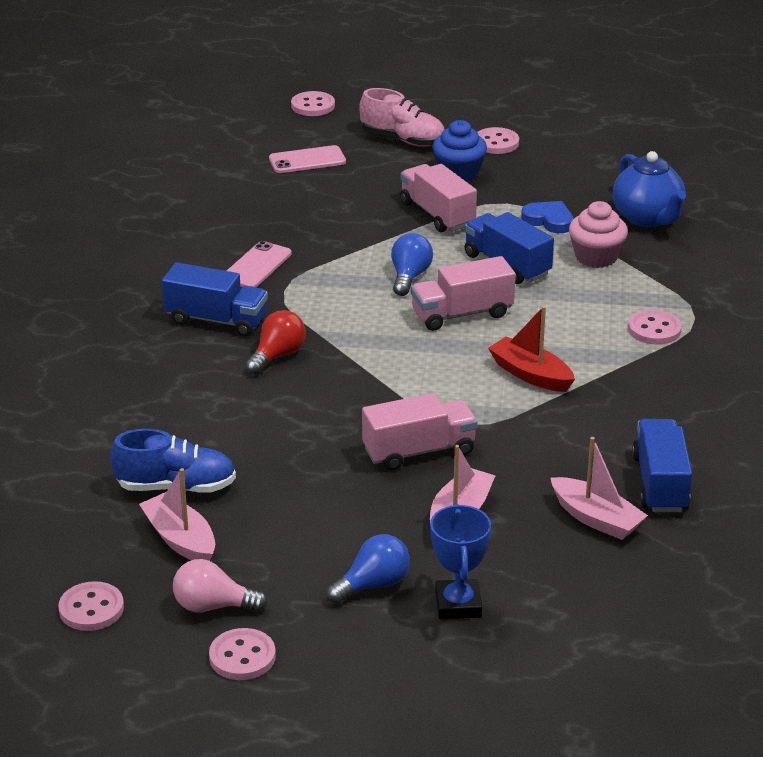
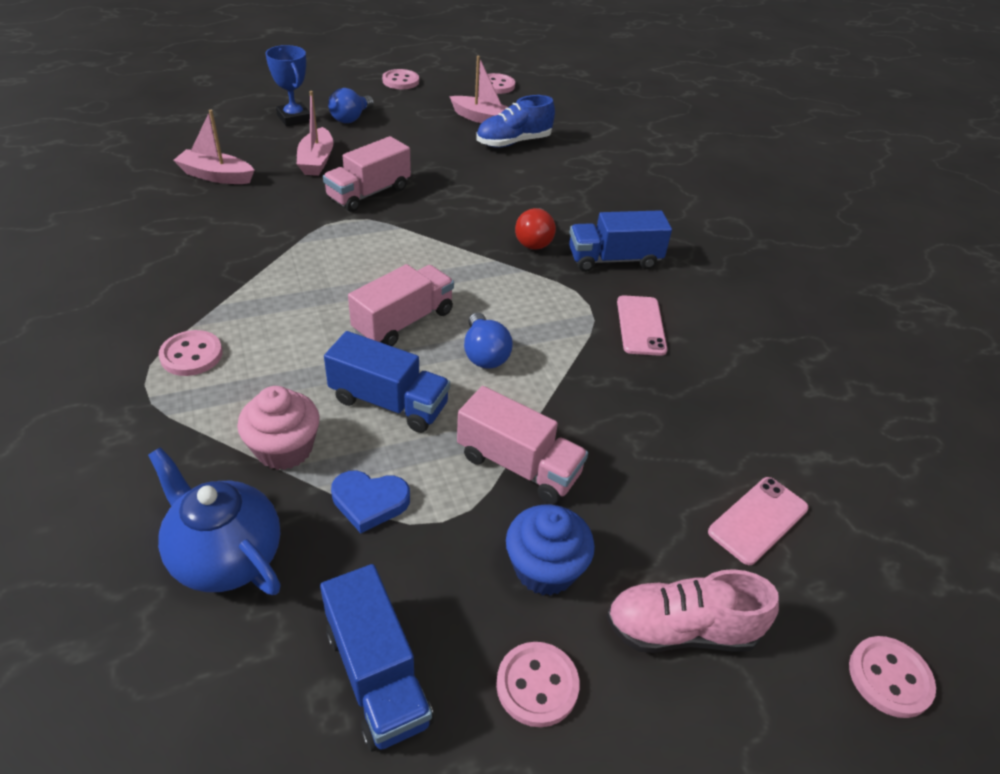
camera: 150 degrees right, 10 degrees up
(213, 606) = (434, 96): pink light bulb -> none
(530, 374) = (307, 273): red boat -> none
(660, 483) = (169, 208): blue truck -> blue truck (377, 675)

